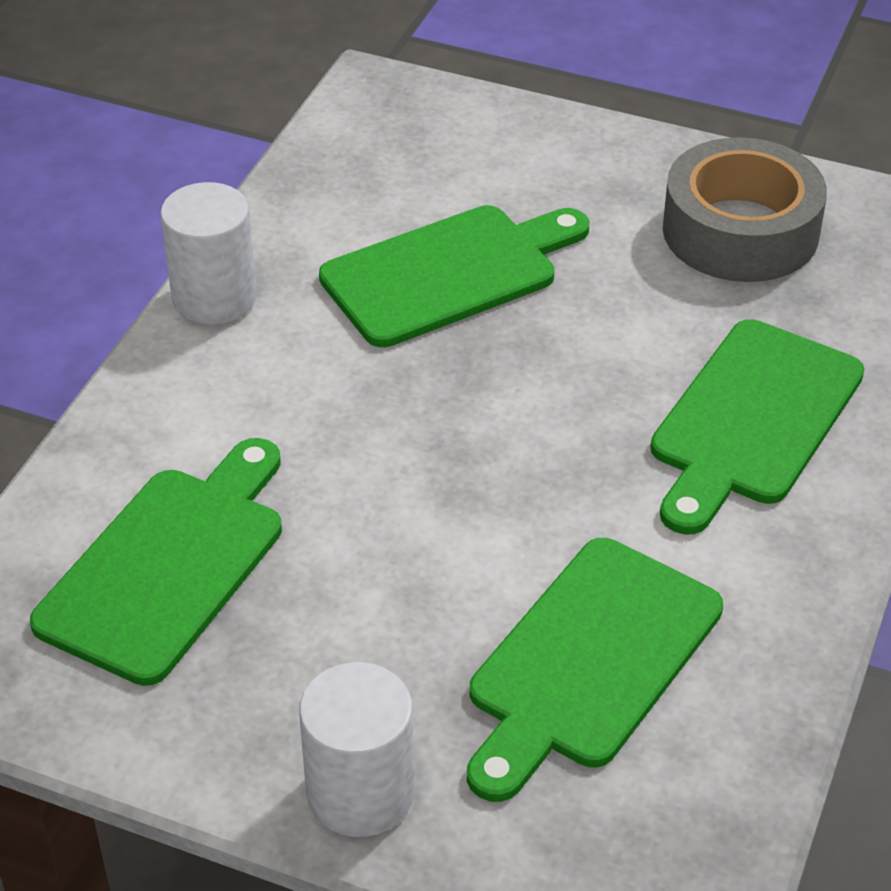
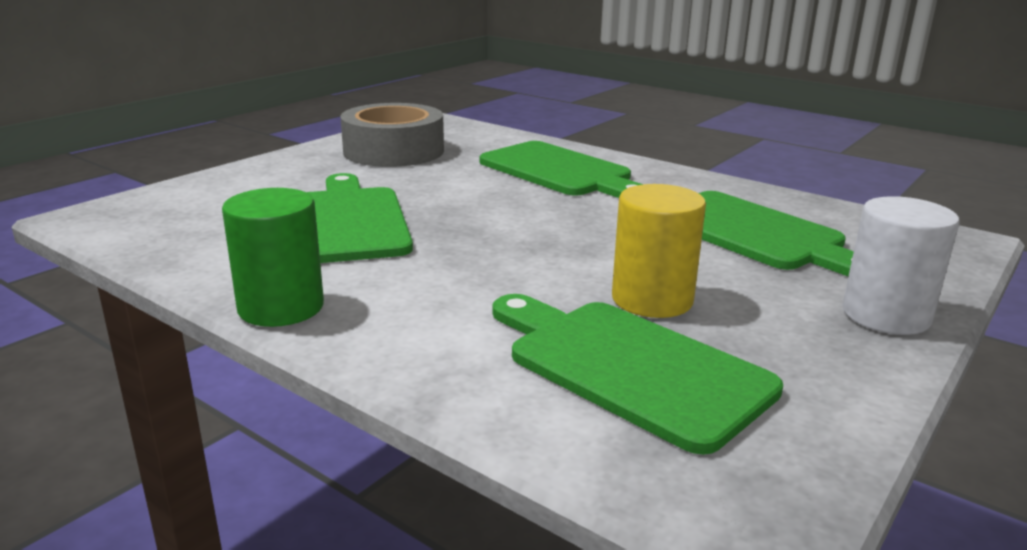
camera: 75 degrees left, 20 degrees down
(214, 298) = (281, 307): white cylinder -> green cylinder
(328, 569) = (652, 300): none -> yellow cylinder

